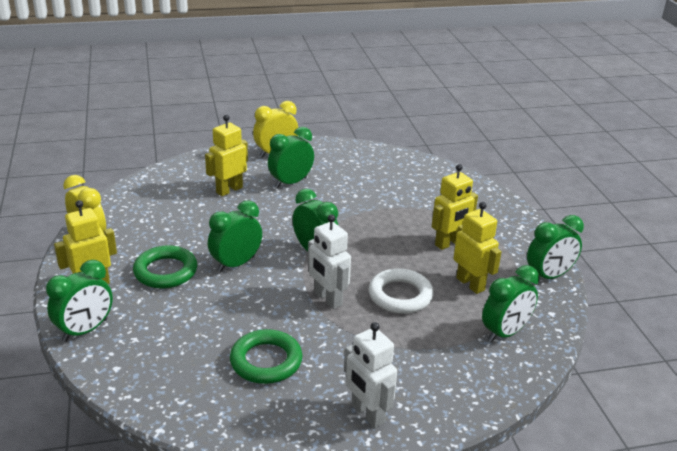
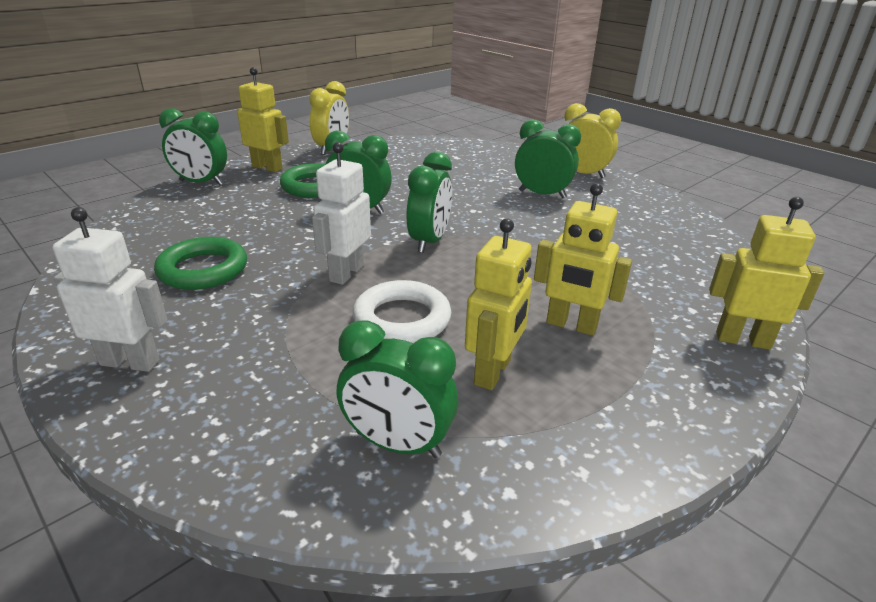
camera: 60 degrees right, 0 degrees up
(229, 190) = (481, 173): yellow robot -> yellow robot (742, 340)
(367, 414) = (130, 362): white robot -> white robot turned 75 degrees clockwise
(549, 276) = (618, 458): green clock -> none

